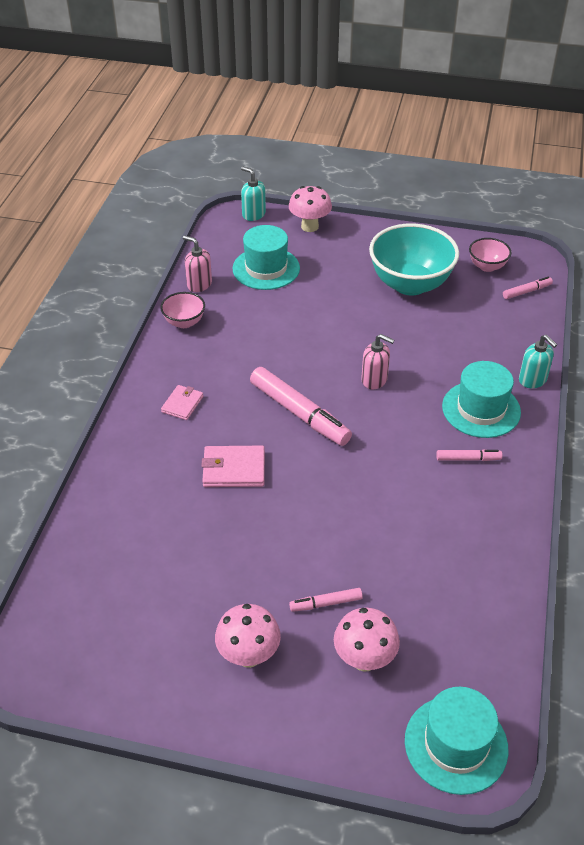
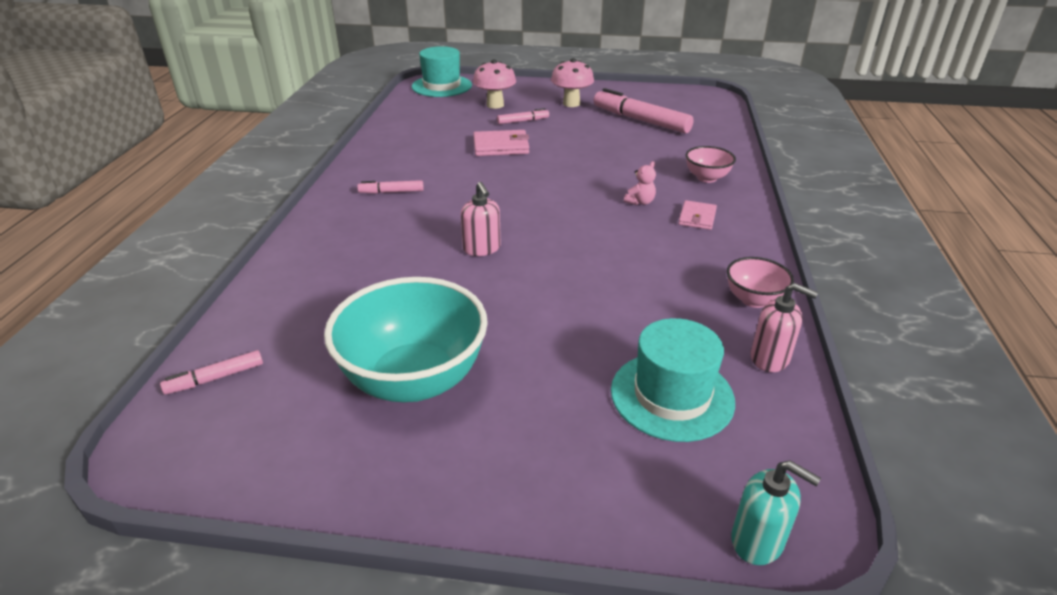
camera: 175 degrees right, 10 degrees down
(225, 428) = (640, 202): none -> pink teddy bear
(234, 469) = (618, 176): pink wallet -> pink wallet (501, 146)
(299, 413) = (566, 216): pink marker -> pink marker (641, 120)
(309, 226) = (616, 509): pink mushroom -> none
(374, 380) = (482, 248): pink soap dispenser -> pink soap dispenser turned 135 degrees counterclockwise
(481, 409) = (362, 228): turquoise hat -> none
(487, 266) = (259, 426): pink bowl -> pink bowl (706, 178)
(533, 380) = (284, 258): turquoise soap dispenser -> none

